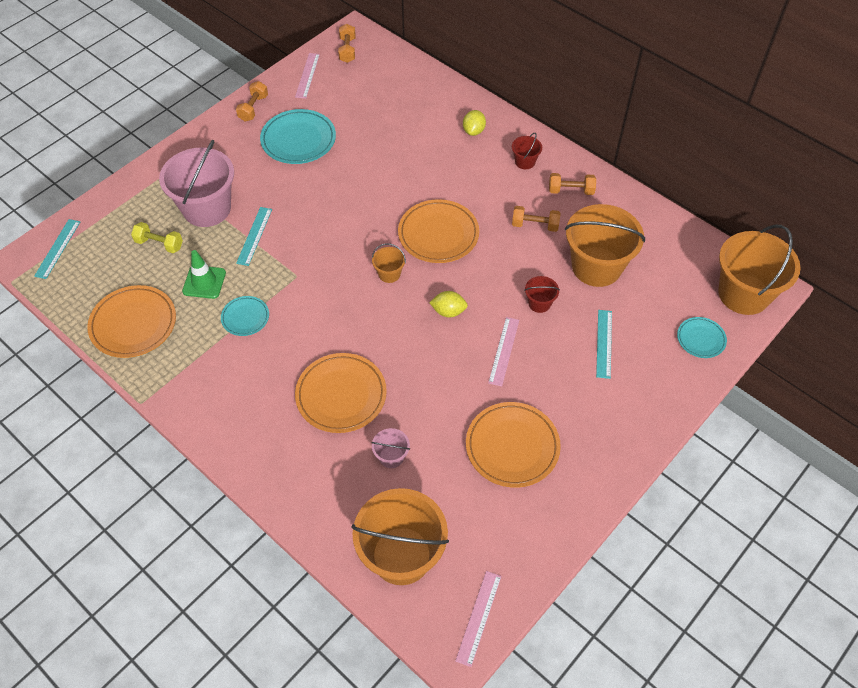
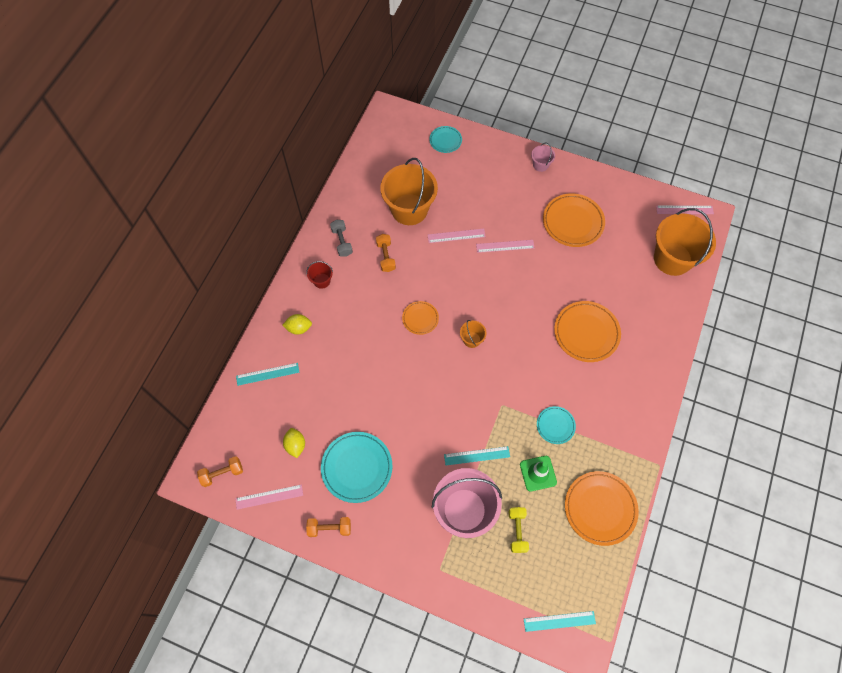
camera: 110 degrees left, 10 degrees up
(391, 456) = (614, 286): pink bucket -> pink bucket (540, 165)
(438, 234) = (420, 318): orange plate -> orange plate, size x0.56
(448, 311) = (488, 289): yellow lemon -> yellow lemon (295, 445)
(539, 303) = (456, 235): red bucket -> pink ruler
(571, 190) = (342, 242): orange dumbbell -> grey dumbbell
(604, 343) = (472, 191): turquoise ruler -> turquoise ruler (267, 374)
(743, 294) = (398, 124): orange bucket -> none

